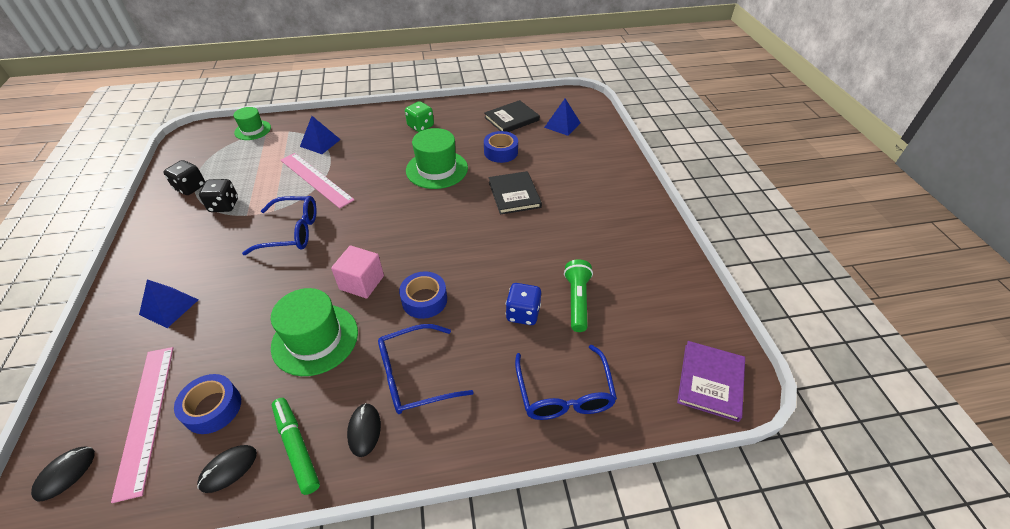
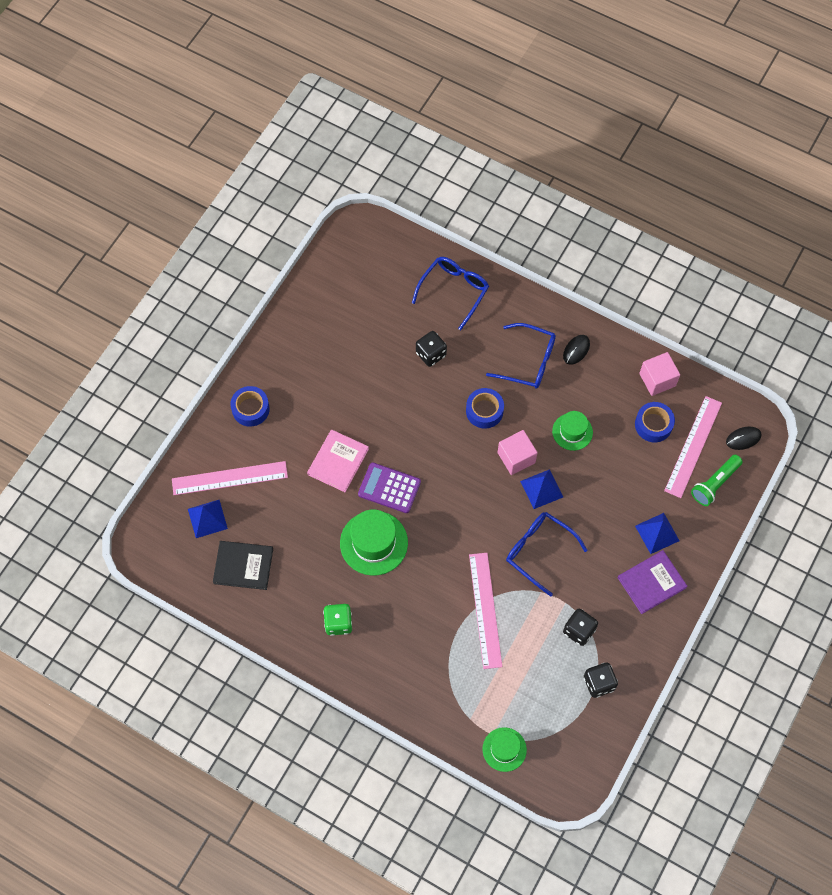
camera: 140 degrees left, 20 degrees up
(228, 469) = (657, 380): black mouse -> pink cube
(297, 447) = (617, 366): green marker -> none
(315, 339) = (572, 432): green hat -> green hat, size x0.61
(320, 143) = (450, 670): blue pyramid -> blue pyramid (541, 489)
(457, 202) = (389, 488): none -> purple calculator
(501, 152) = (300, 523): blue tape -> blue tape (250, 409)
(514, 194) = (338, 462): black book -> pink book
(523, 313) = (431, 354): blue dice -> black dice
(576, 147) = (229, 478): none -> pink ruler
(577, 300) = (388, 337): green flashlight -> green flashlight (715, 484)
(710, 381) = (369, 239): purple book -> purple book (651, 583)

